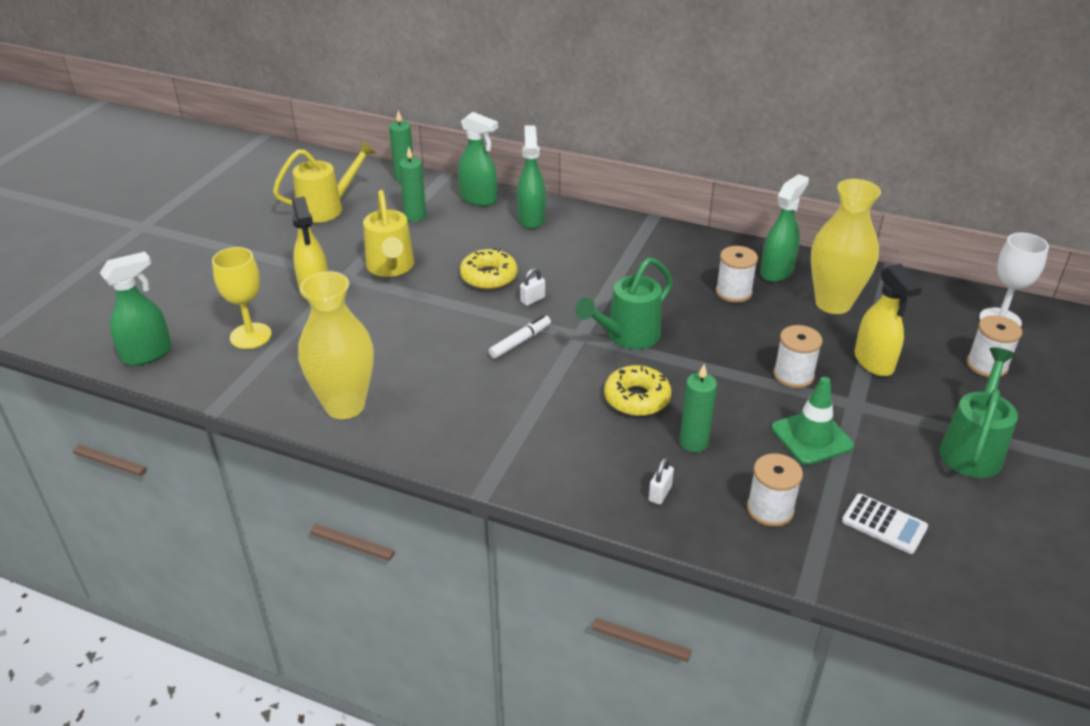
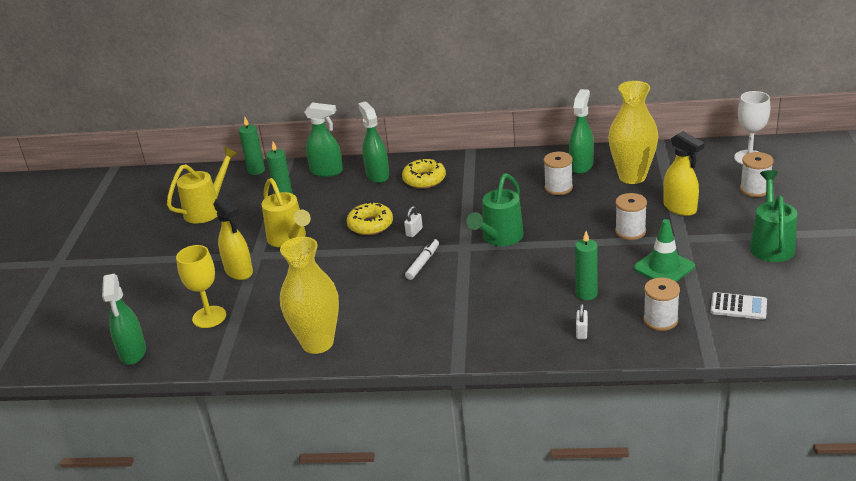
camera: 15 degrees left, 5 degrees down
(147, 354) = (133, 353): green spray bottle -> green spray bottle turned 135 degrees clockwise
(637, 398) = (530, 277): yellow donut -> yellow donut (424, 179)

